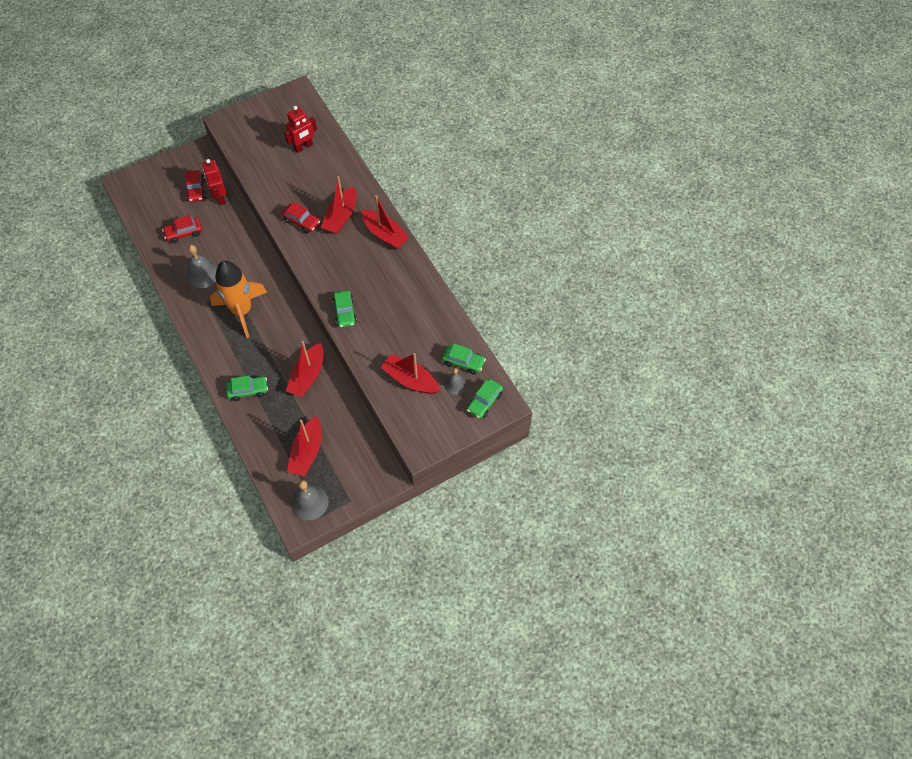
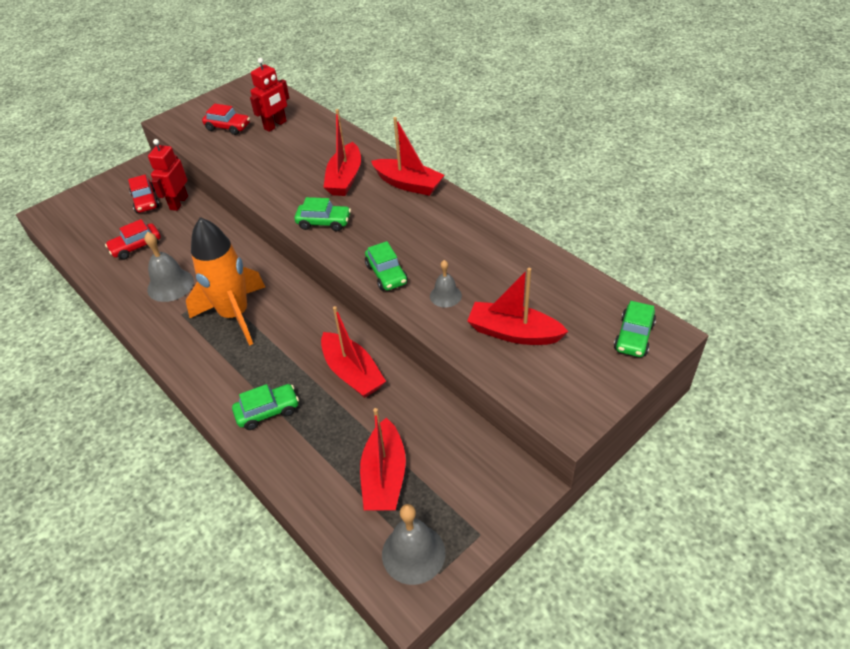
camera: 10 degrees left, 15 degrees down
(220, 197) = (178, 203): red robot -> red robot turned 45 degrees clockwise
(302, 222) = (295, 192): red car -> red car (228, 127)
(307, 376) = (352, 373): red boat -> red boat turned 45 degrees counterclockwise
(455, 384) = (580, 324): grey bell -> grey bell (445, 295)
(463, 362) = (578, 296): green car -> green car (324, 222)

